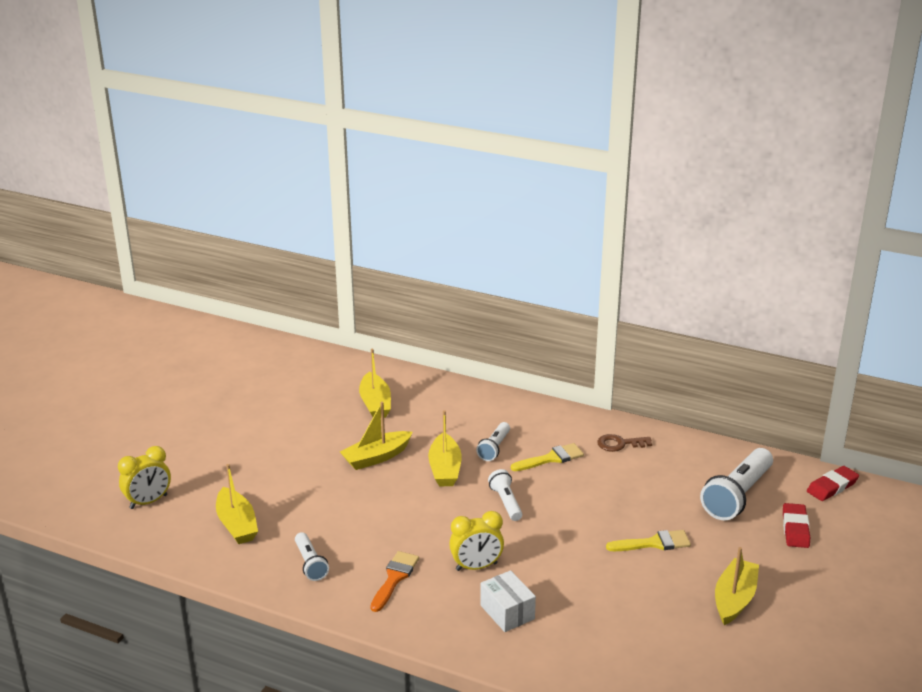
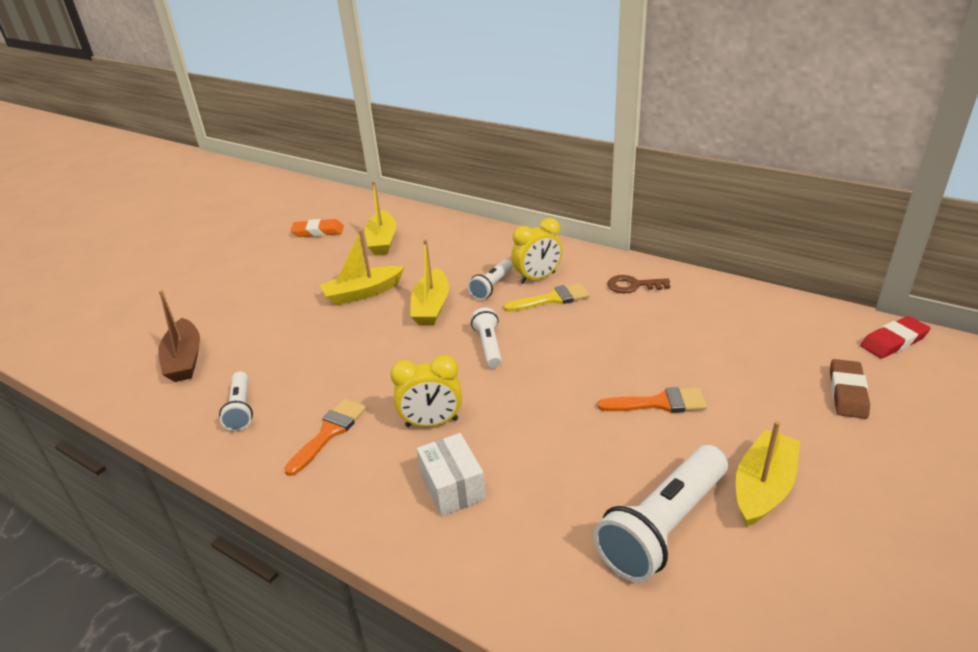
camera: 10 degrees right, 5 degrees up
(148, 502) = (109, 331): yellow clock -> yellow clock (537, 278)
(237, 524) = (184, 359): yellow boat -> brown boat
(306, 394) = (318, 232): none -> orange eraser
(654, 543) = (659, 403): yellow brush -> orange brush
(737, 496) = (771, 348): white flashlight -> white flashlight (663, 526)
(795, 529) = (847, 392): red eraser -> brown eraser

